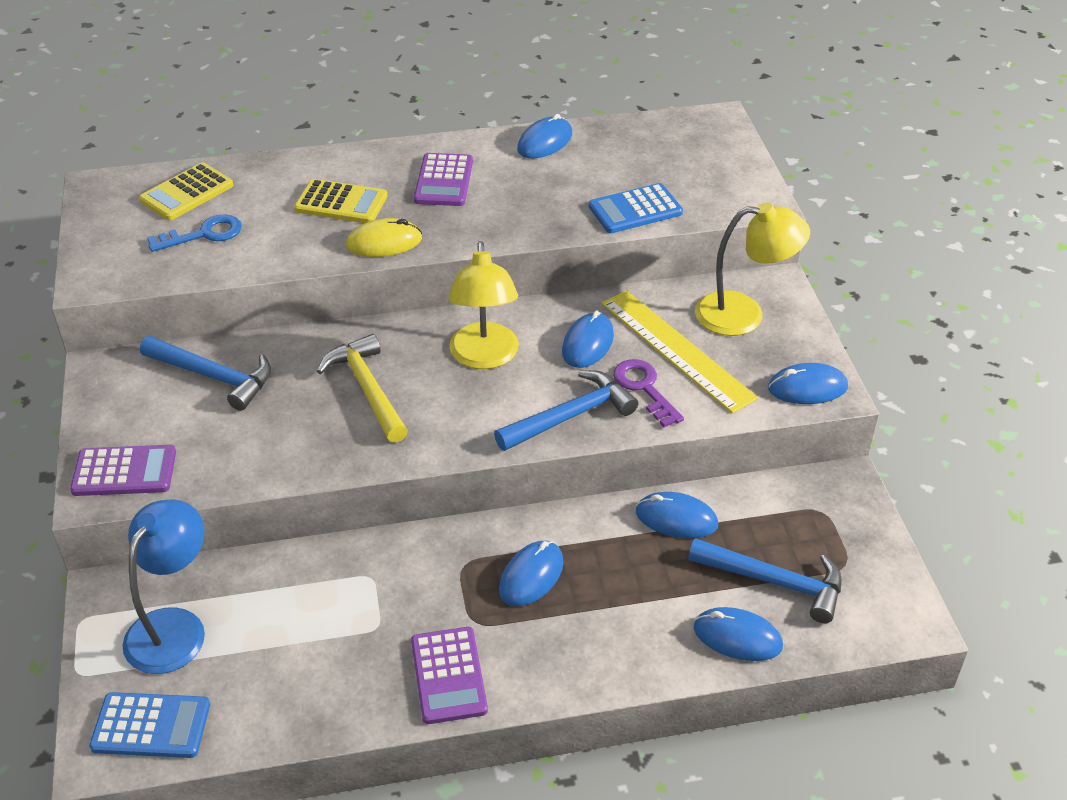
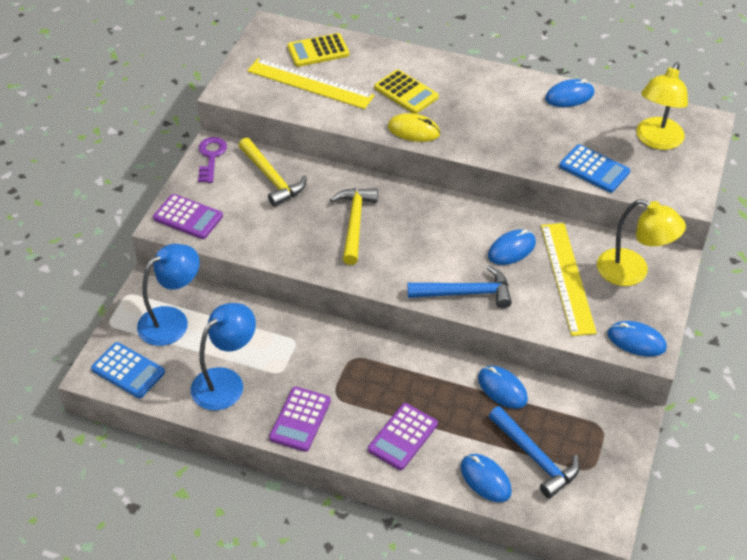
camera: 30 degrees right, 5 degrees up
(203, 234) = (310, 83): blue key -> yellow ruler
(213, 376) = (271, 178): blue hammer -> yellow hammer
(310, 674) = (226, 382): none -> blue lamp
(444, 181) = (481, 100): purple calculator -> purple calculator (402, 437)
(484, 357) = (439, 231): yellow lamp -> yellow lamp (656, 141)
(531, 576) = (387, 383): blue mouse -> none
(635, 210) = (594, 169): blue calculator -> blue calculator turned 150 degrees counterclockwise
(644, 388) = (526, 295): purple key -> purple key (211, 157)

